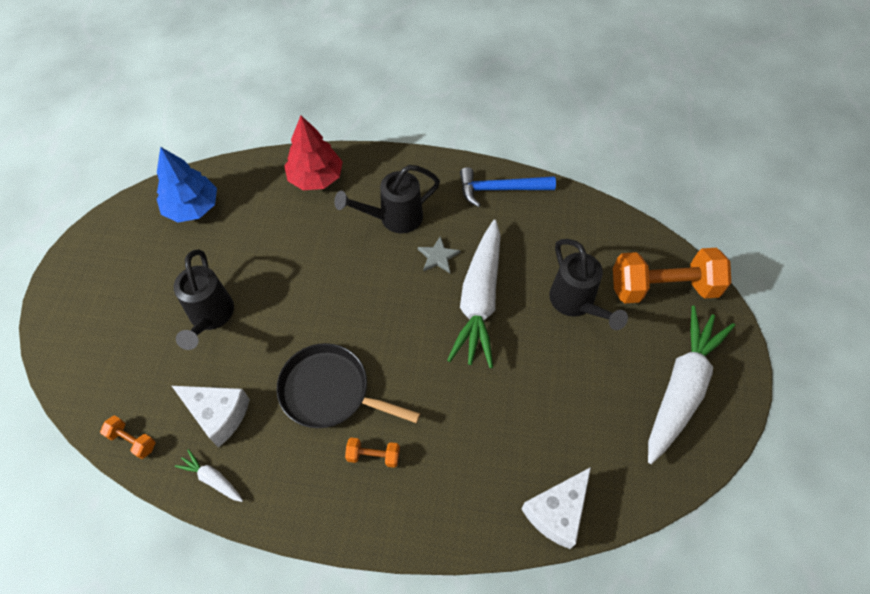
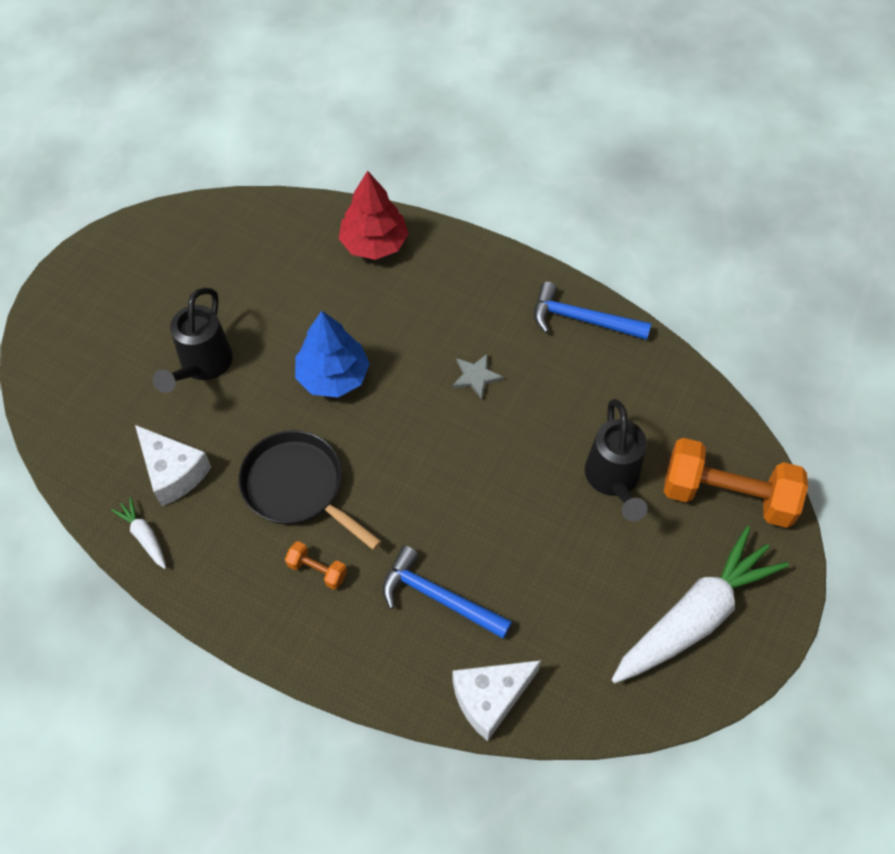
camera: 20 degrees right, 0 degrees up
(132, 440) = (79, 470): orange dumbbell -> none
(192, 207) = (227, 238): blue tree -> blue tree (333, 376)
(393, 218) = (443, 317): black watering can -> none
(479, 300) = (502, 440): white carrot -> none
(481, 443) = (438, 597): none -> blue hammer

